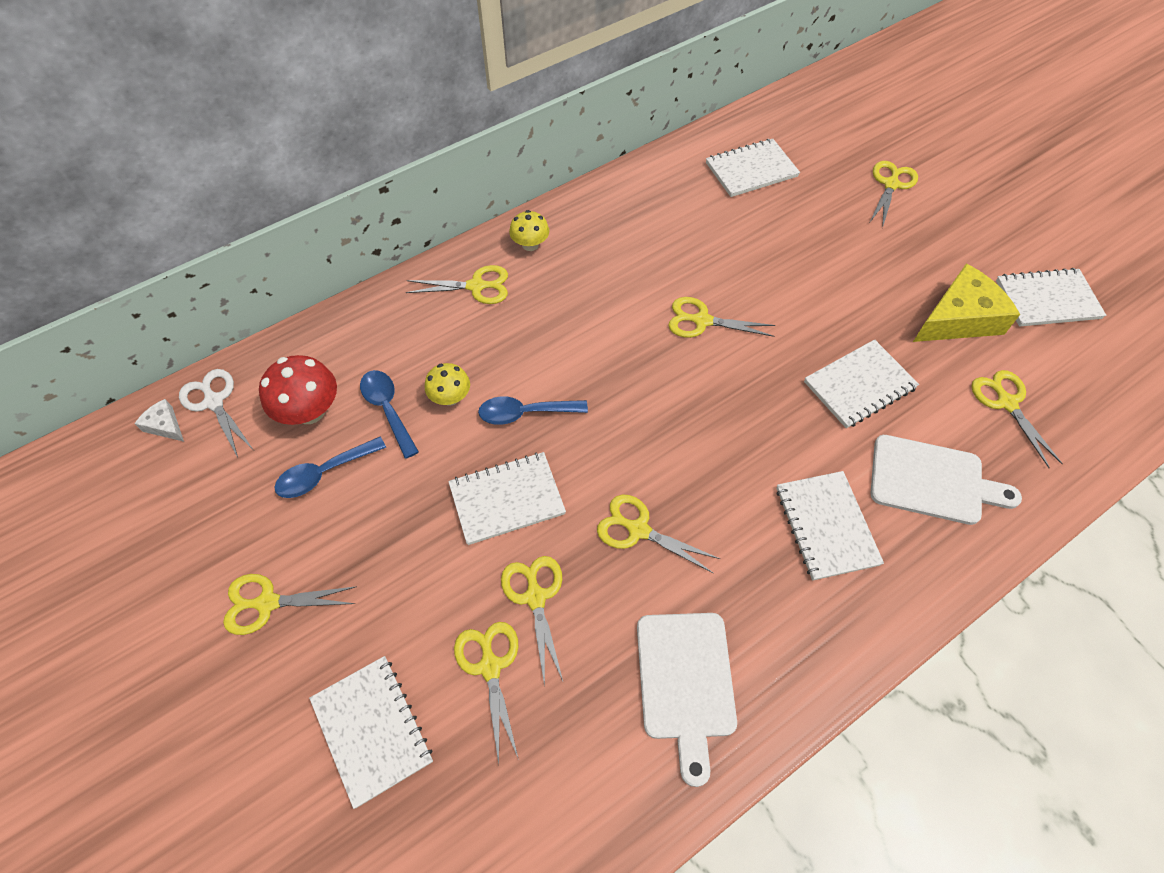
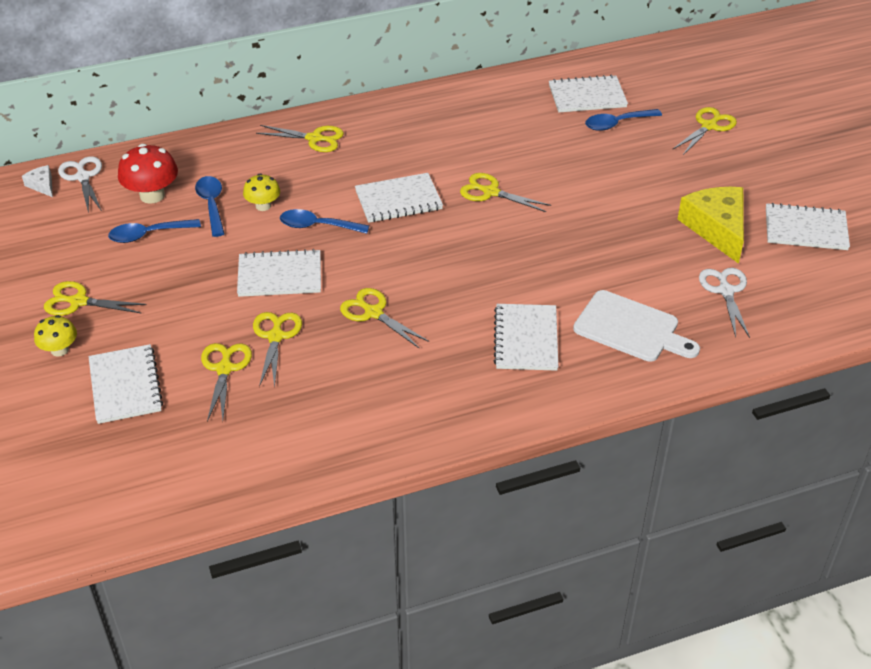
camera: 15 degrees right, 15 degrees down
(530, 245) = (371, 118): yellow mushroom -> yellow mushroom (59, 350)
(685, 682) = (366, 407): white cutting board -> none
(797, 200) = (617, 124): none -> blue spoon
(859, 385) = (603, 257): white notebook -> white notebook (398, 200)
(959, 318) = (716, 228): yellow cheese -> yellow cheese turned 90 degrees counterclockwise
(1006, 403) = (725, 291): yellow scissors -> white scissors

